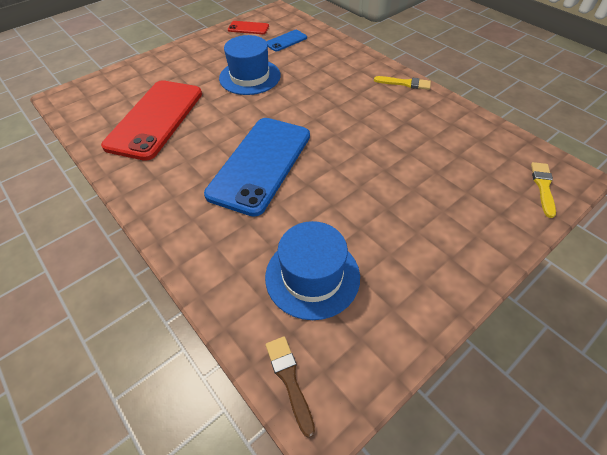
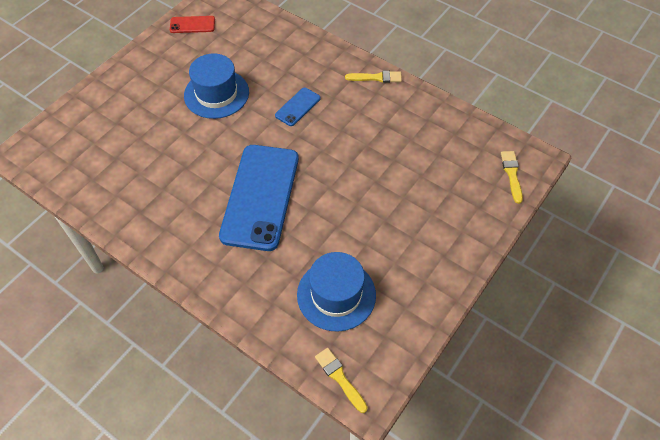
camera: 15 degrees left, 5 degrees up
(155, 119) = (136, 163): red phone -> none
(286, 41) = (240, 38): blue phone -> blue phone (298, 107)
(289, 379) = (340, 378): brown brush -> yellow brush

